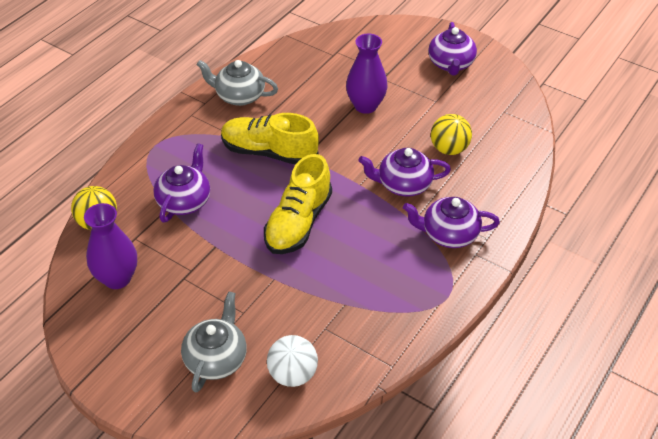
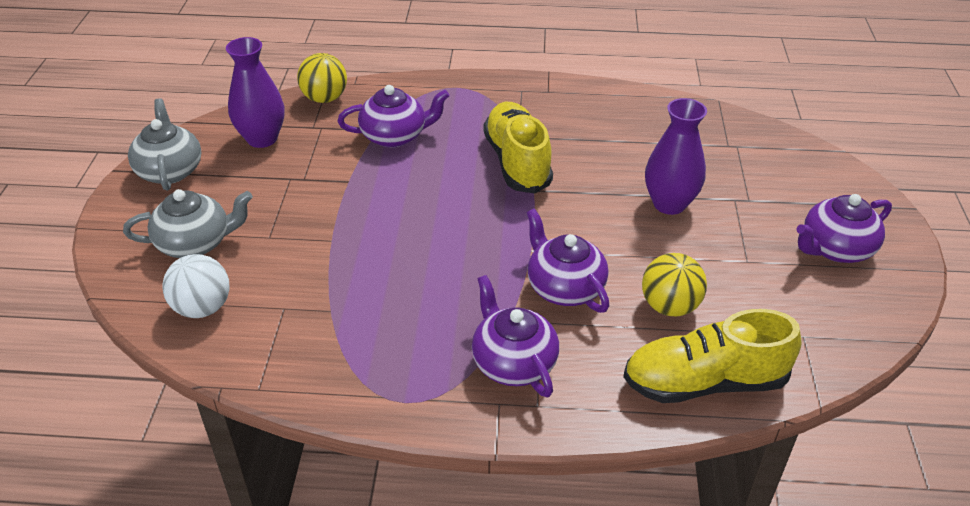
camera: 60 degrees right, 5 degrees down
(239, 96) = (582, 108): grey teapot -> grey teapot (170, 170)
(298, 222) = (428, 225): yellow shoe -> yellow shoe (704, 382)

